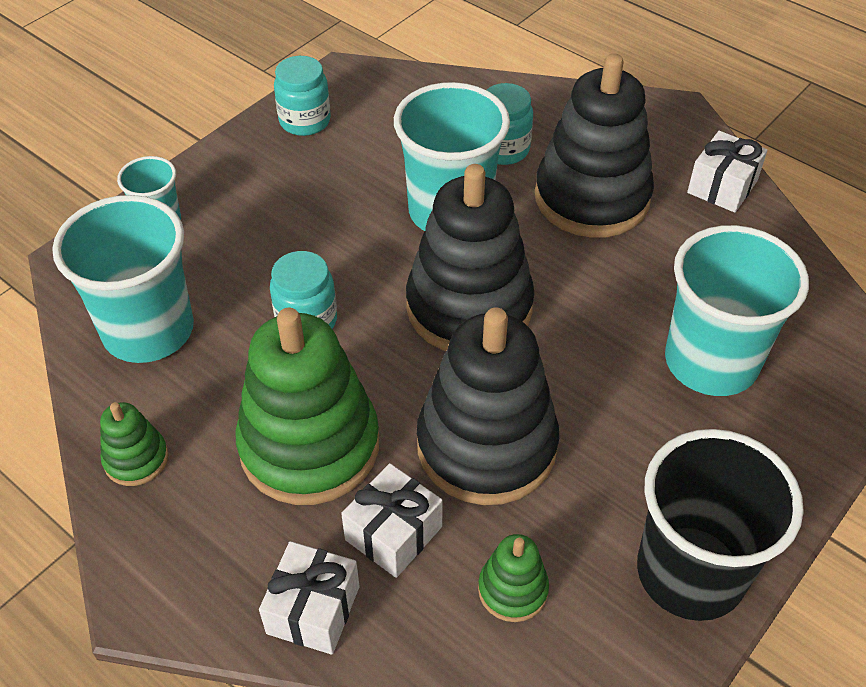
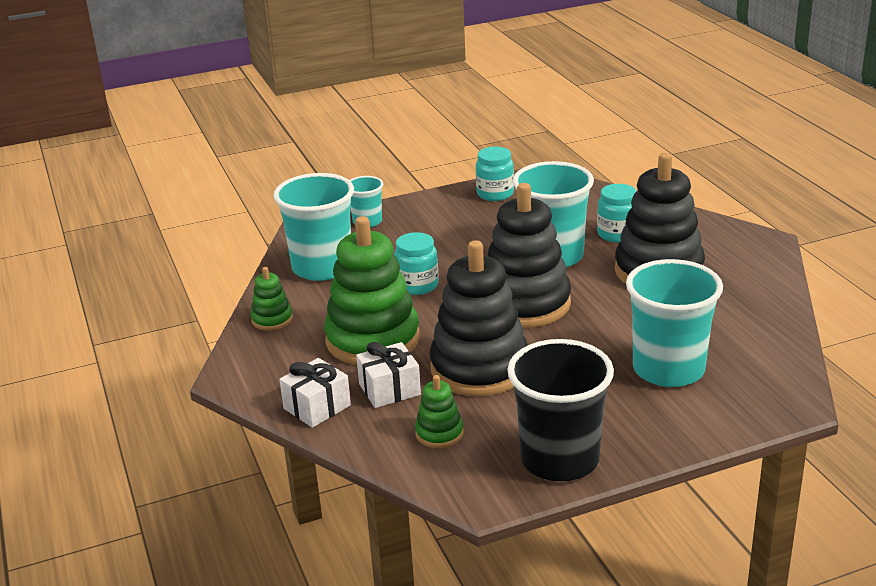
camera: 30 degrees right, 20 degrees down
(722, 187) = (763, 286): white gift -> none

